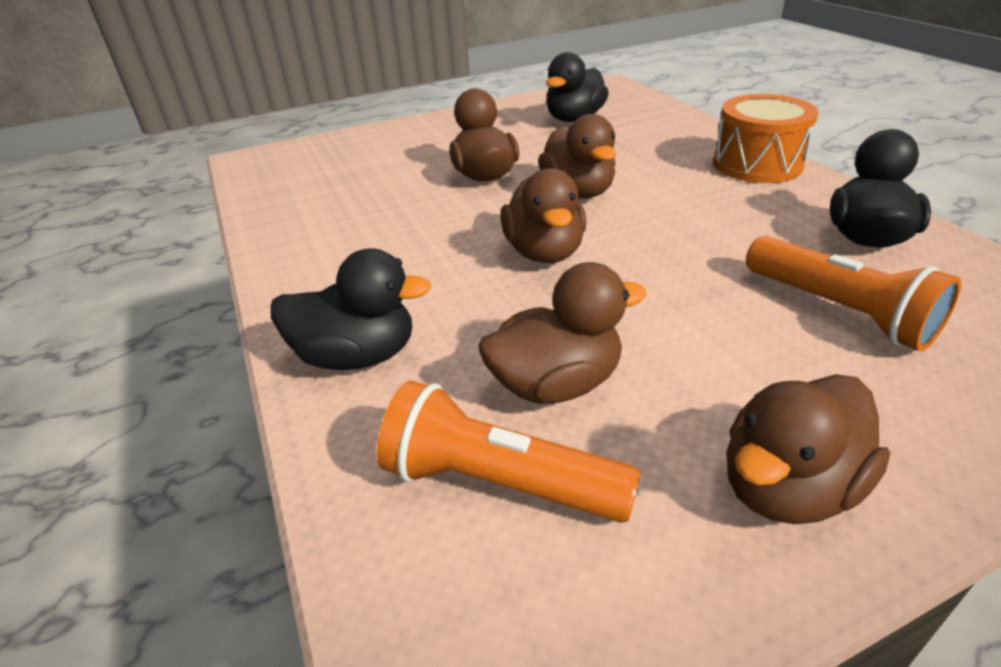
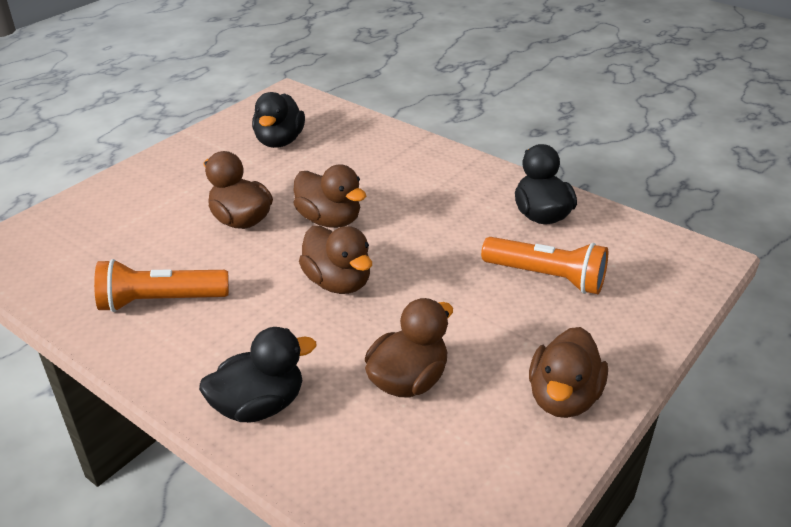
camera: 30 degrees left, 0 degrees up
(499, 482) = (413, 452): orange flashlight -> orange flashlight (160, 301)
(757, 164) = (446, 164): orange drum -> none

